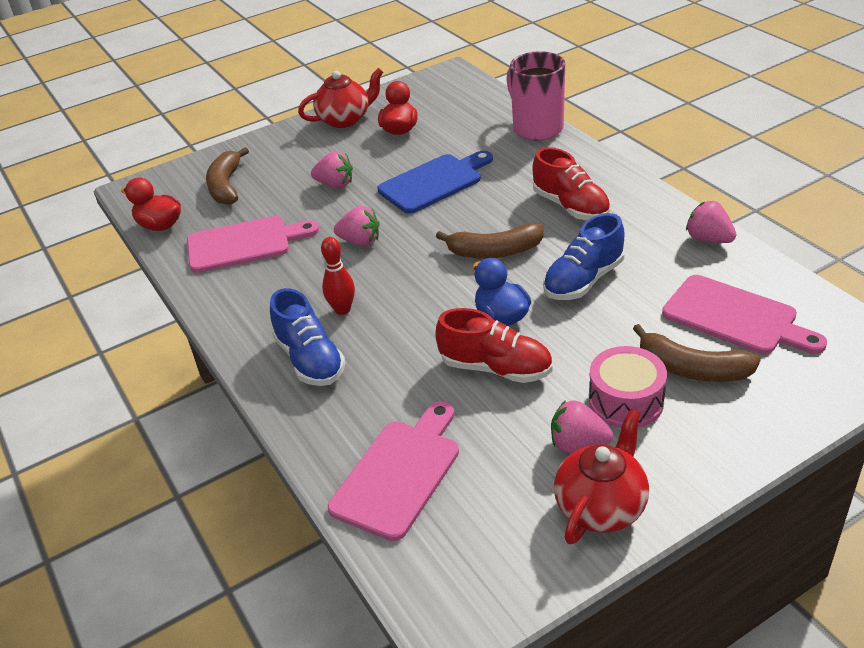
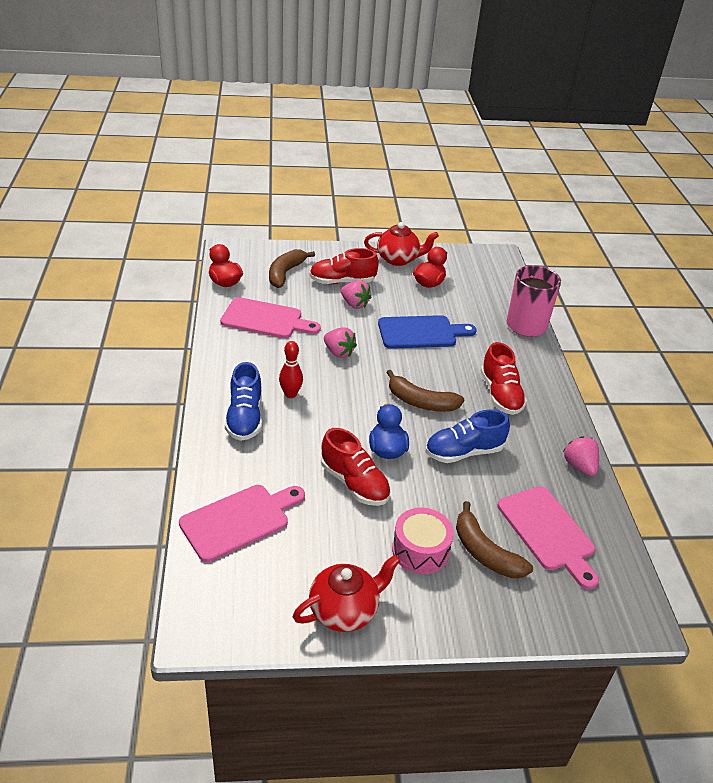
camera: 20 degrees right, 0 degrees up
(301, 167) = (342, 281): none -> red shoe
(578, 444) = (364, 562): pink strawberry -> none

